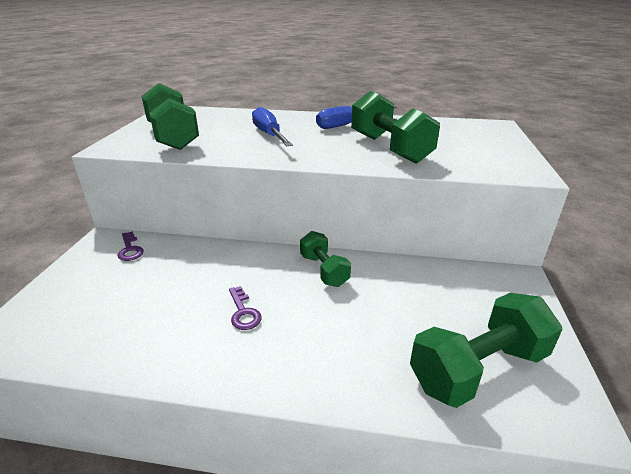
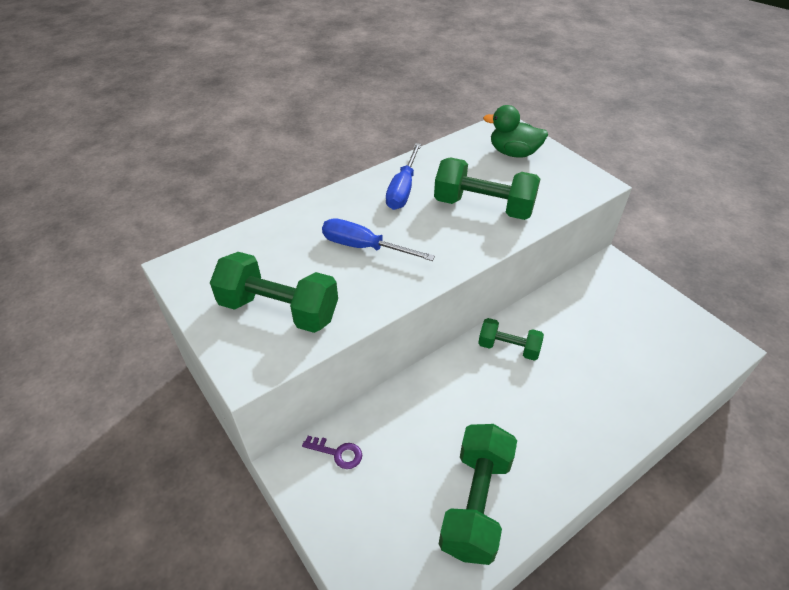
camera: 45 degrees left, 15 degrees up
(243, 312) = (513, 426): purple key -> none
(474, 136) = (513, 153): none -> green duck
(478, 369) = (667, 352): green dumbbell -> green dumbbell (476, 503)

